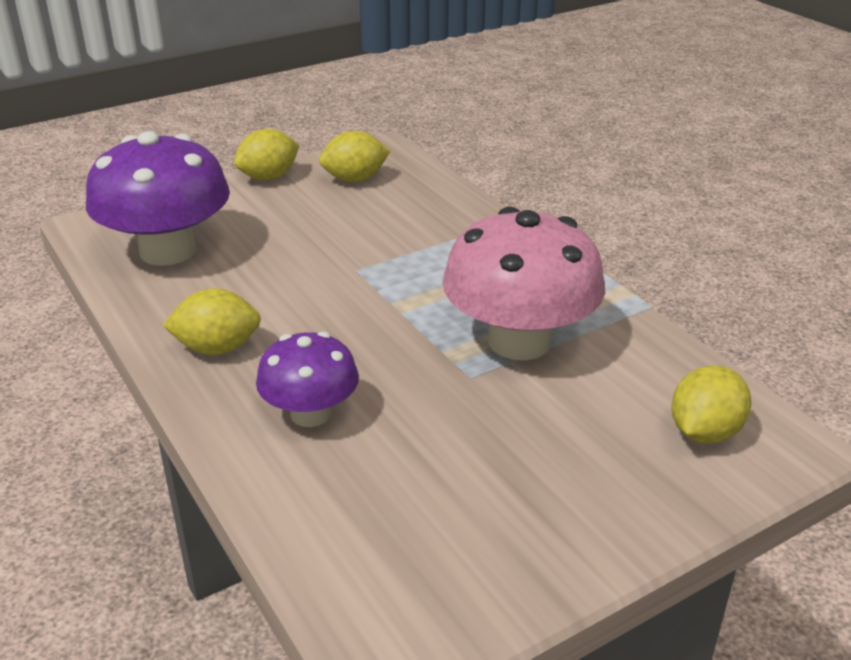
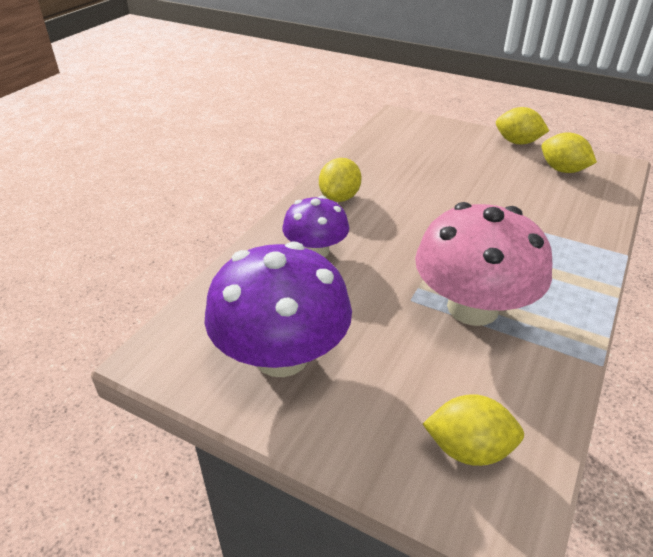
camera: 60 degrees right, 5 degrees up
(167, 251) = (404, 146): purple mushroom -> purple mushroom (281, 355)
(217, 348) = (339, 197): yellow lemon -> yellow lemon turned 60 degrees clockwise

